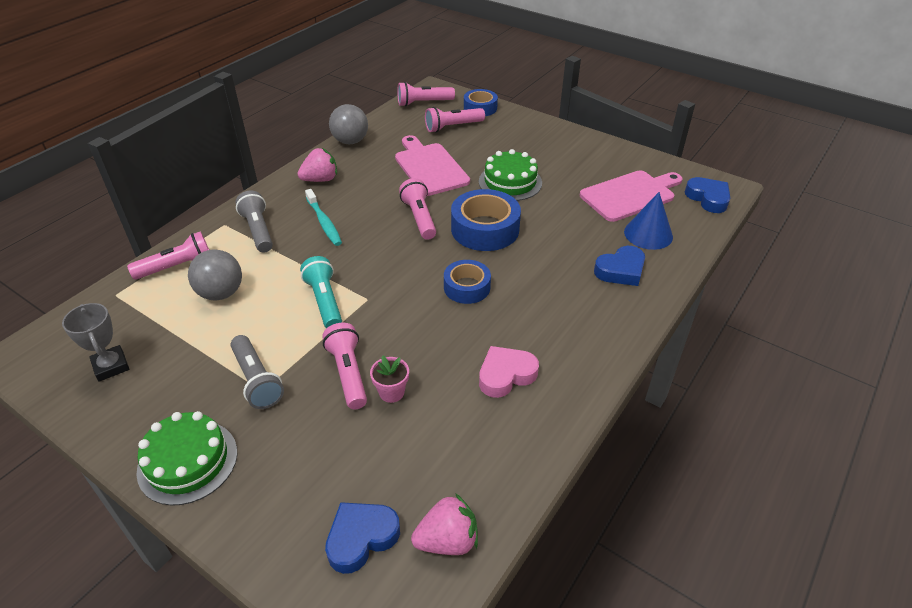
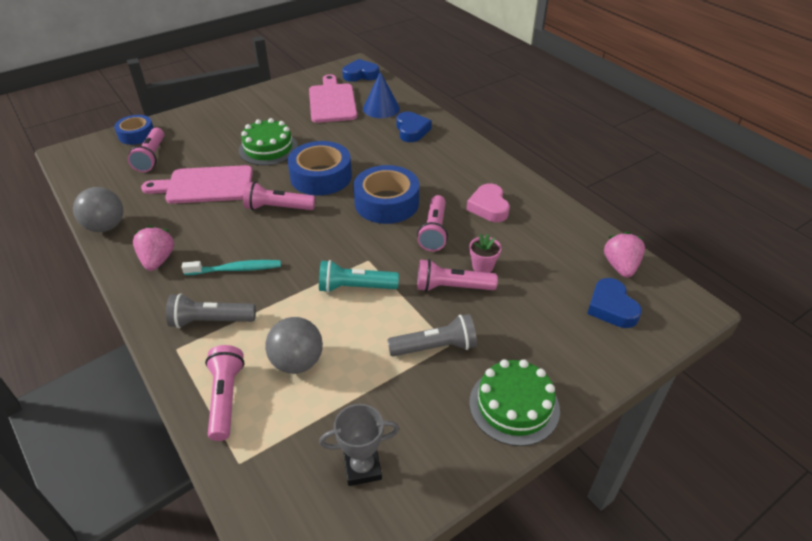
camera: 70 degrees left, 0 degrees up
(423, 103) = (87, 164): pink flashlight -> pink flashlight (434, 231)
(467, 287) = (386, 203): blue tape -> blue tape, size x1.61

